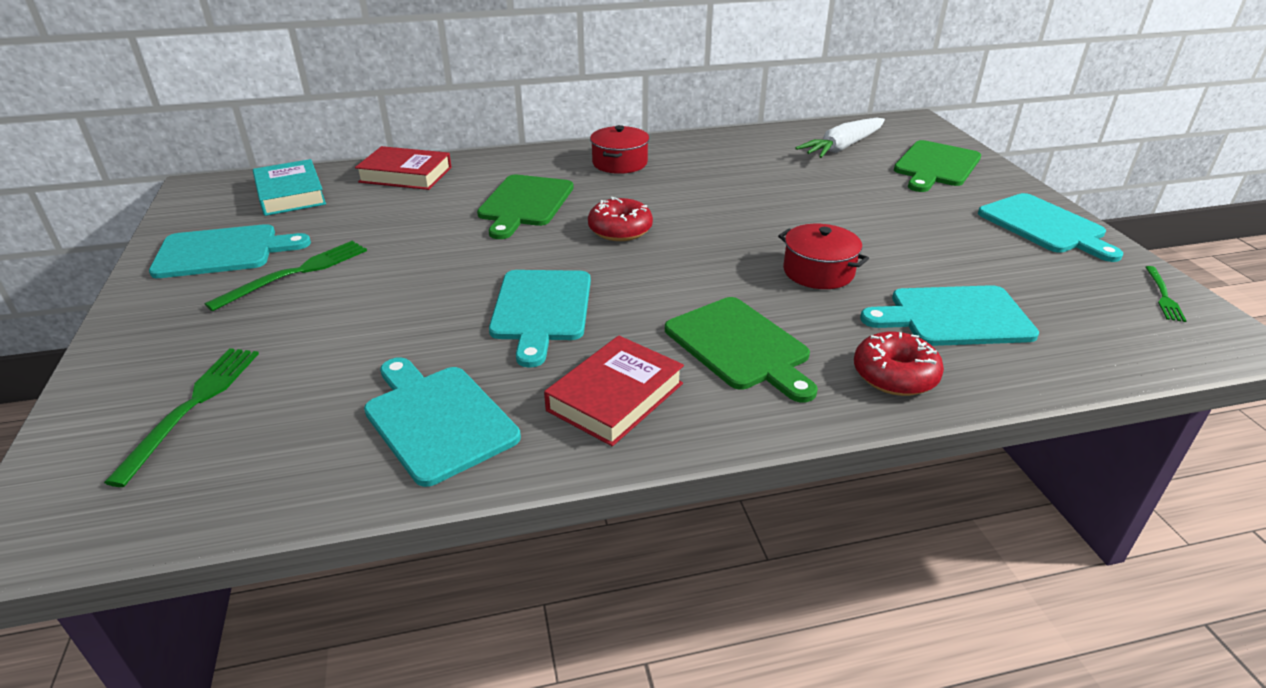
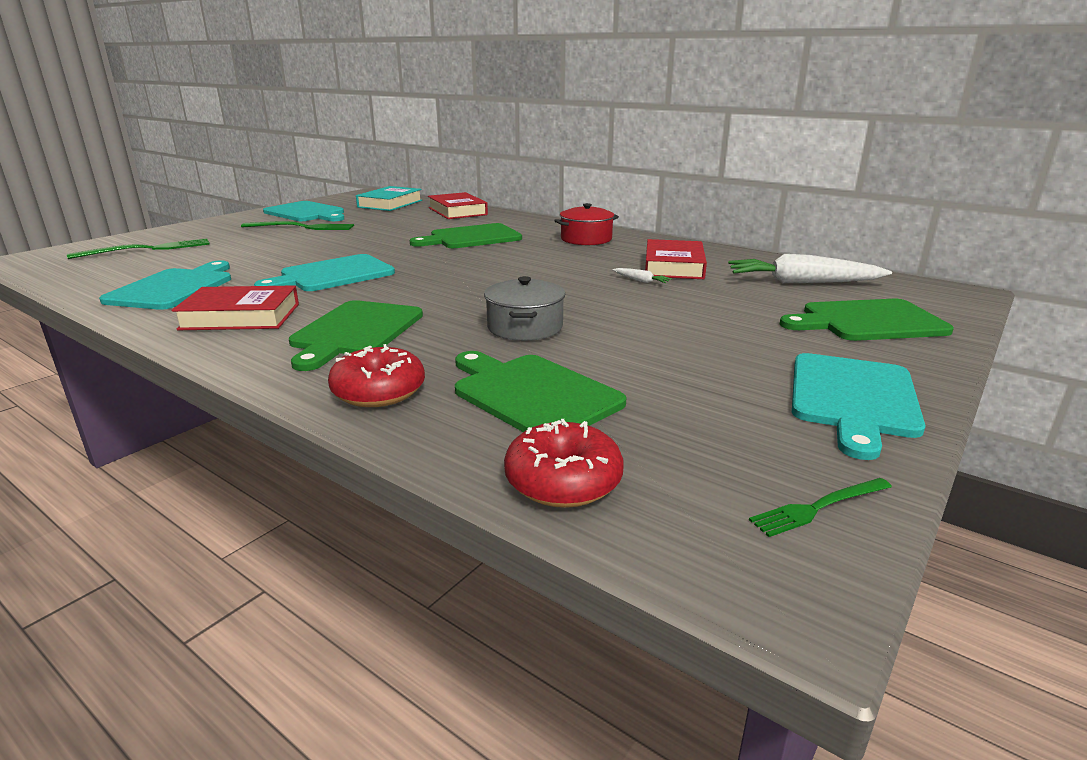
camera: 50 degrees right, 10 degrees down
(620, 230) = (479, 263): red donut -> red donut (563, 481)
(748, 166) = (674, 266): none -> red book
(766, 190) = (641, 281): none -> white carrot
(818, 272) = (525, 327): red pot -> grey pot
(954, 317) = (532, 394): turquoise cutting board -> green cutting board

